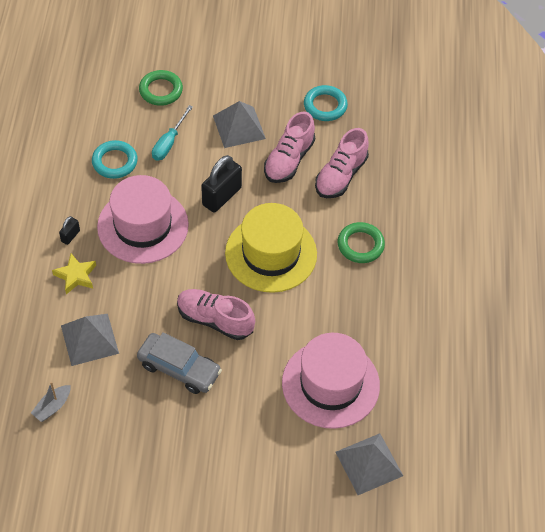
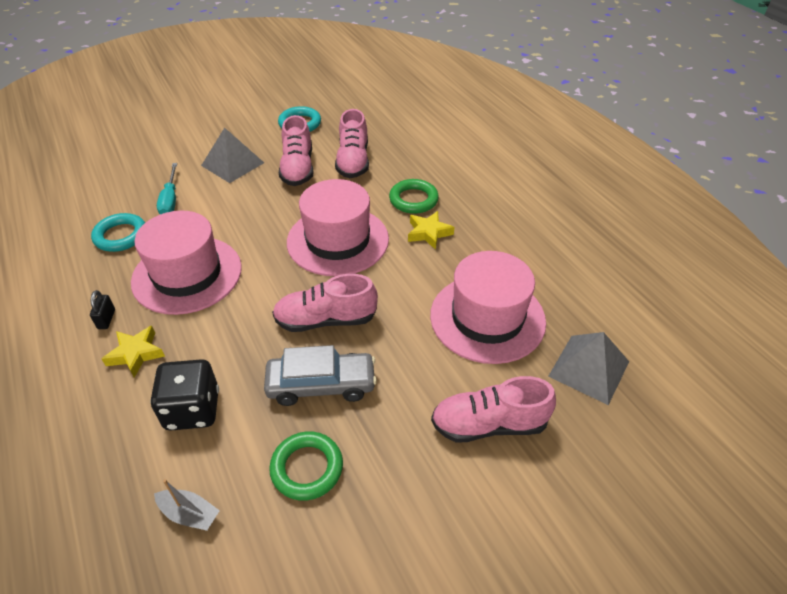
camera: 30 degrees left, 10 degrees down
(52, 407) = (189, 514): grey boat -> grey boat turned 75 degrees counterclockwise
(89, 339) = (192, 410): grey pyramid -> black dice
(161, 90) = (136, 167): green ring -> green ring (307, 468)
(221, 196) = (254, 218): black padlock -> none
(266, 460) = (489, 424): none -> pink shoe
(271, 253) = (338, 240): yellow hat -> pink hat
(347, 285) = (429, 233): none -> yellow star

